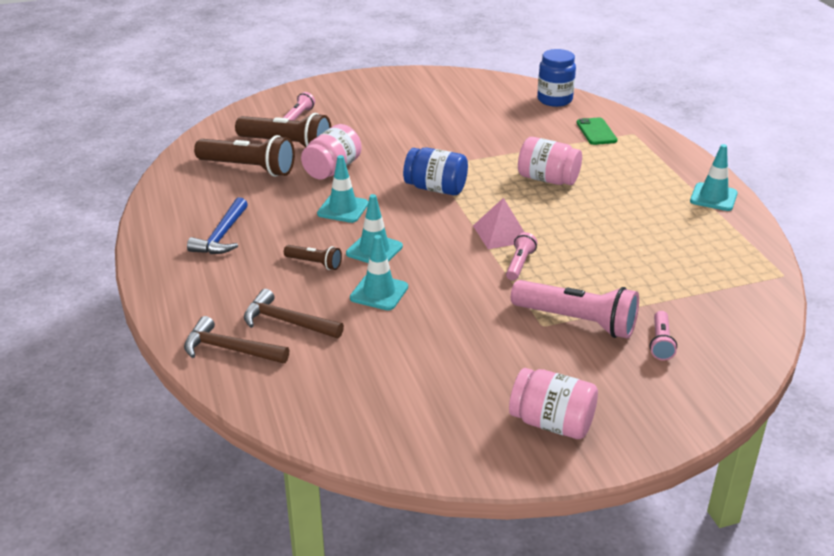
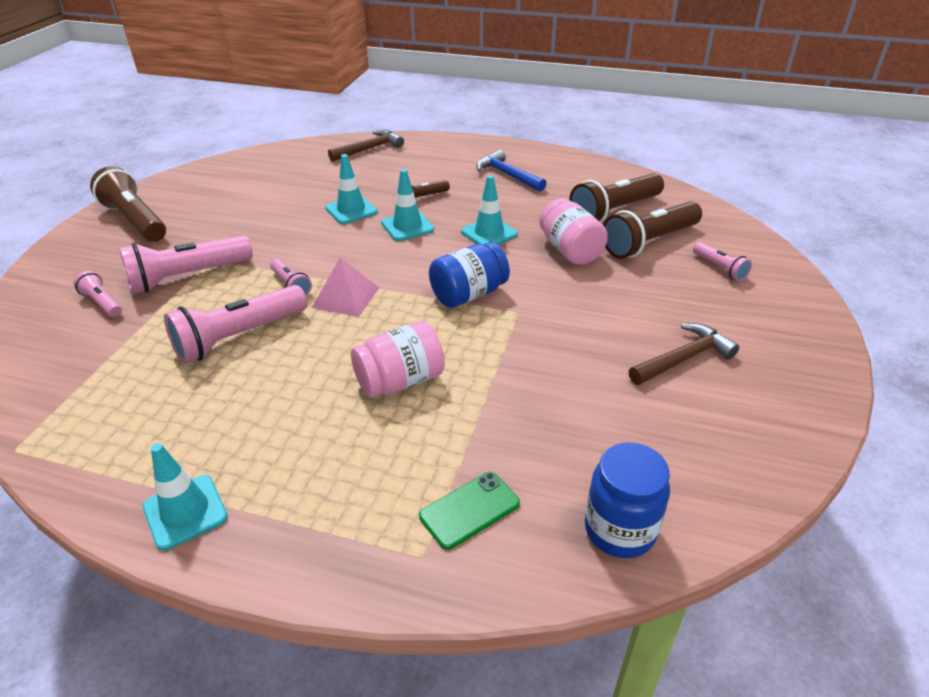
camera: 125 degrees right, 5 degrees up
(287, 322) = (369, 171): brown hammer -> brown hammer (683, 358)
(551, 423) = (135, 220): pink jar -> brown flashlight
(596, 132) = (469, 510): green phone -> green phone turned 60 degrees counterclockwise
(597, 254) = (238, 337): none -> pink flashlight

